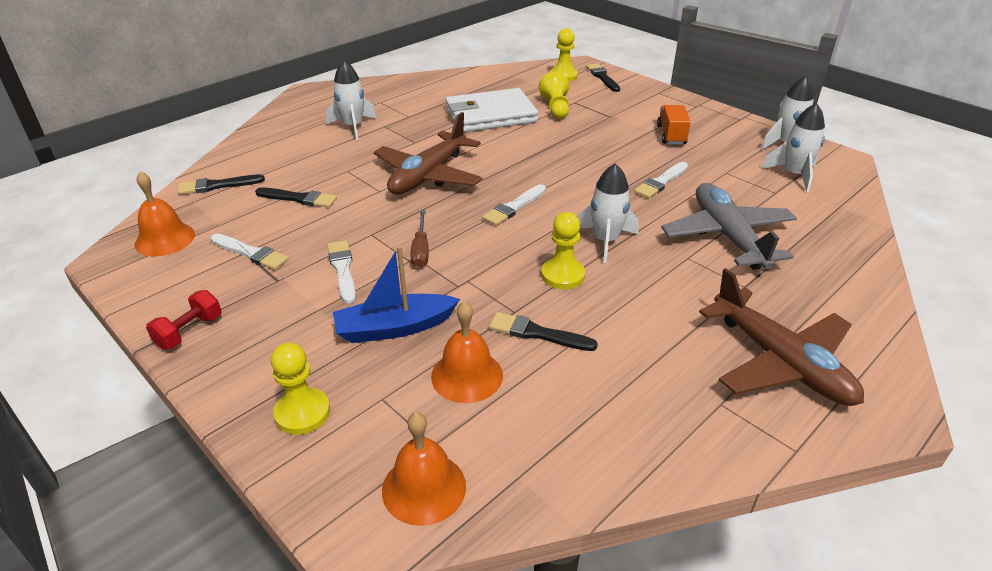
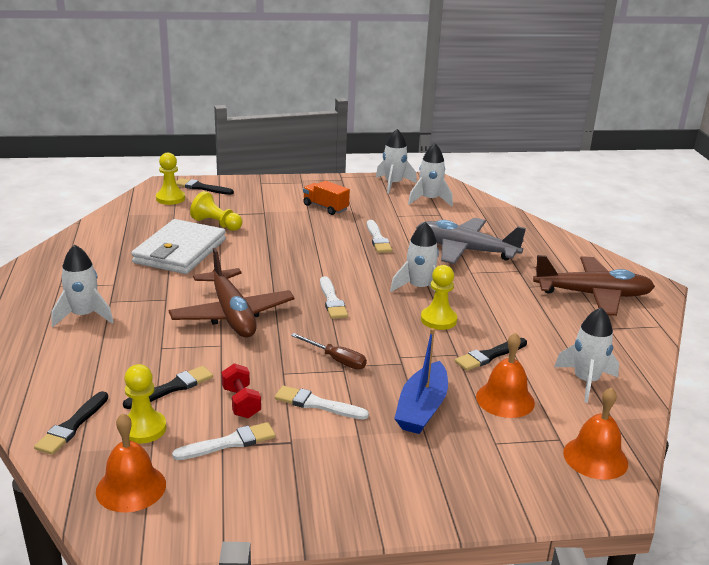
camera: 55 degrees left, 10 degrees down
(189, 332) = (312, 513): red dumbbell -> red dumbbell (241, 402)
(302, 413) = (478, 484): yellow pawn -> yellow pawn (143, 429)
(573, 425) = (585, 381): none -> white rocket

